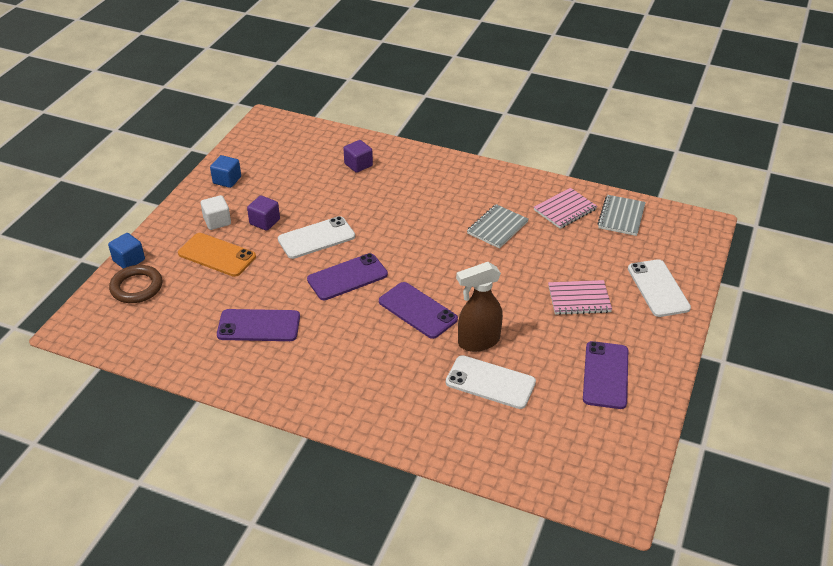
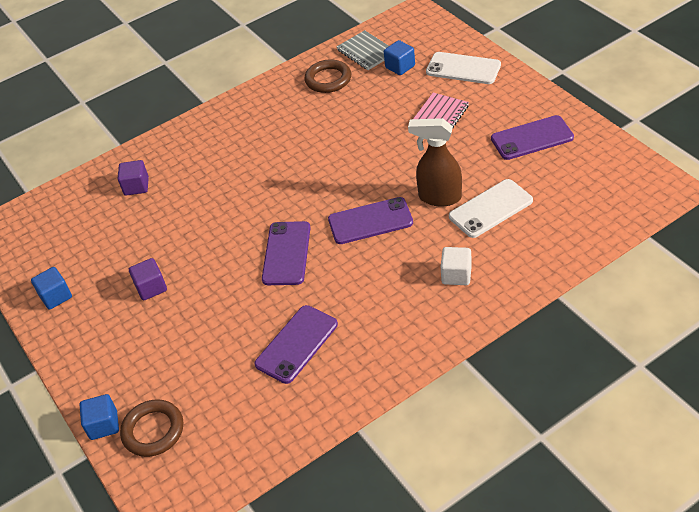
camera: 50 degrees left, 5 degrees up
(217, 221) = (113, 326): white cube -> white cube (456, 275)
(217, 255) = (165, 344): orange phone -> none
(316, 238) = (212, 256): white phone -> none
(478, 342) = (439, 197): brown spray bottle -> brown spray bottle turned 90 degrees clockwise
(497, 228) = (312, 129): grey notebook -> none
(565, 210) = (328, 79): pink notebook -> brown ring
(605, 375) = (532, 138): purple phone -> purple phone turned 60 degrees counterclockwise
(622, 246) = (400, 67): none -> blue cube

